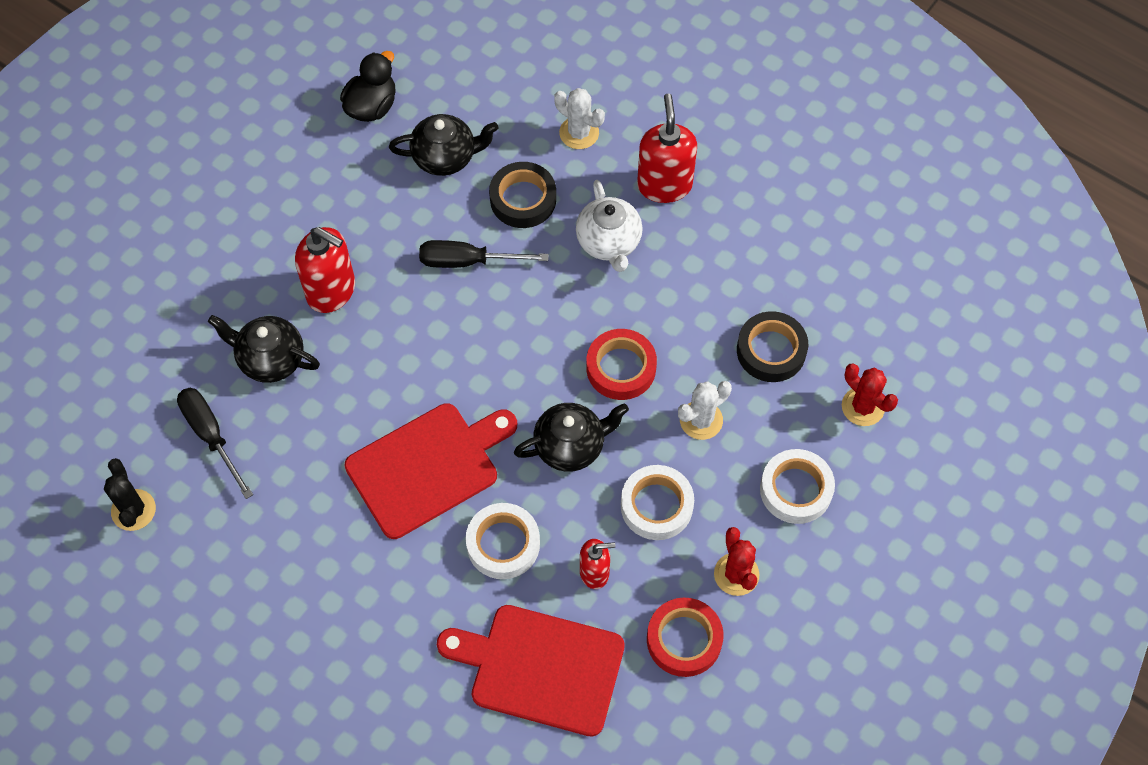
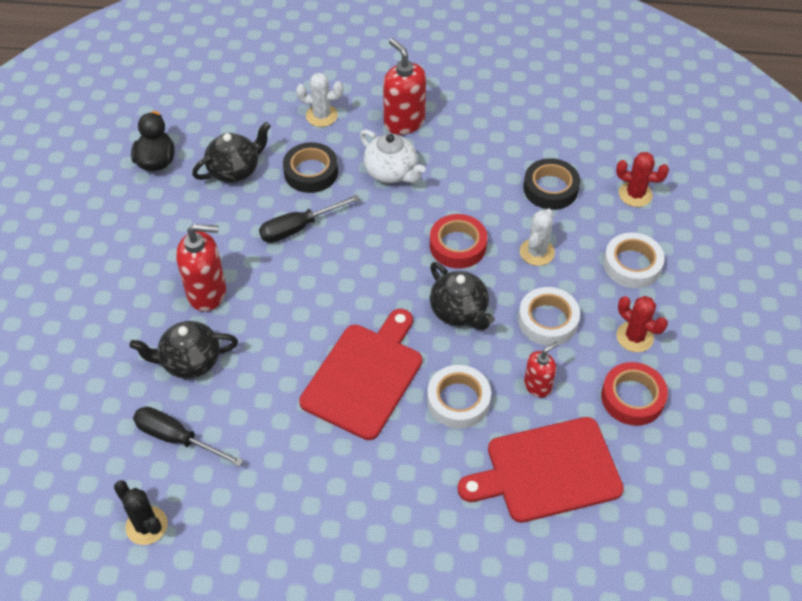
camera: 30 degrees left, 10 degrees down
(570, 446) = (459, 311): black teapot -> black teapot turned 105 degrees clockwise

